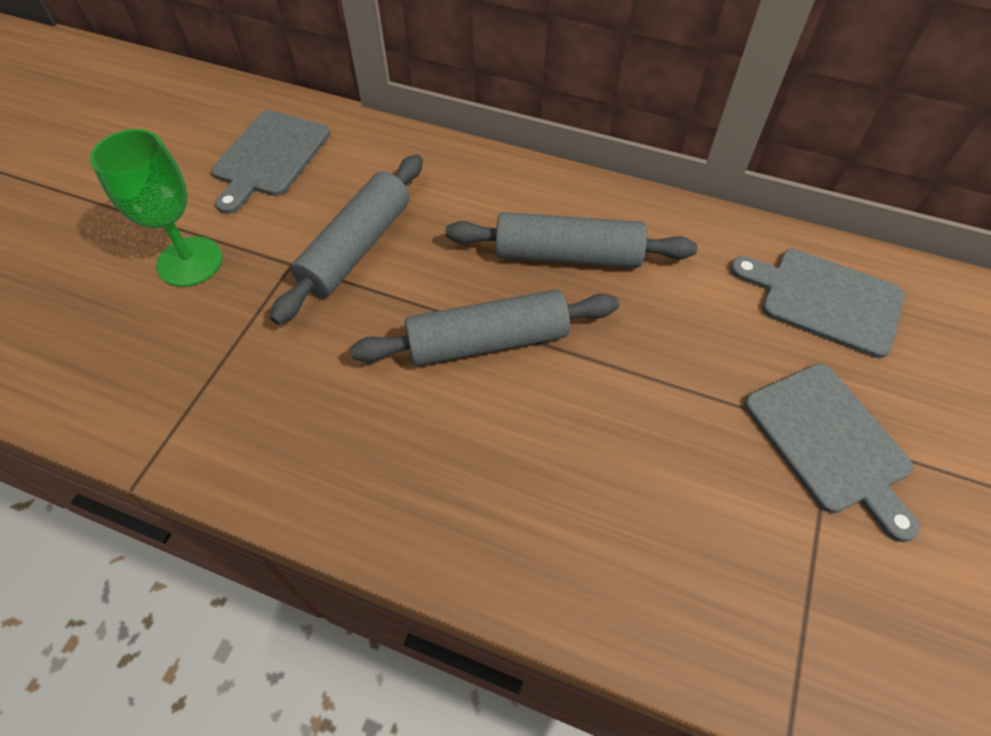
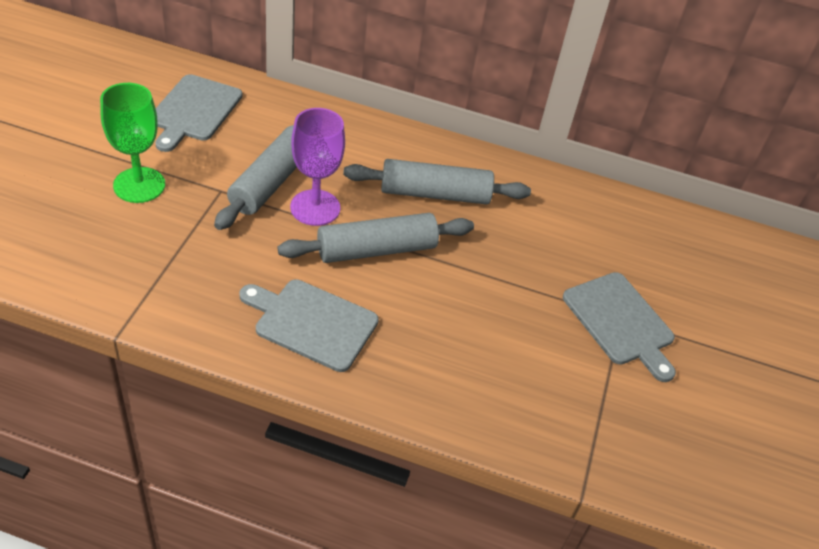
camera: 10 degrees left, 10 degrees down
(409, 283) = (315, 208): none -> purple goblet
(824, 299) = (622, 232): grey cutting board -> grey cutting board (312, 323)

